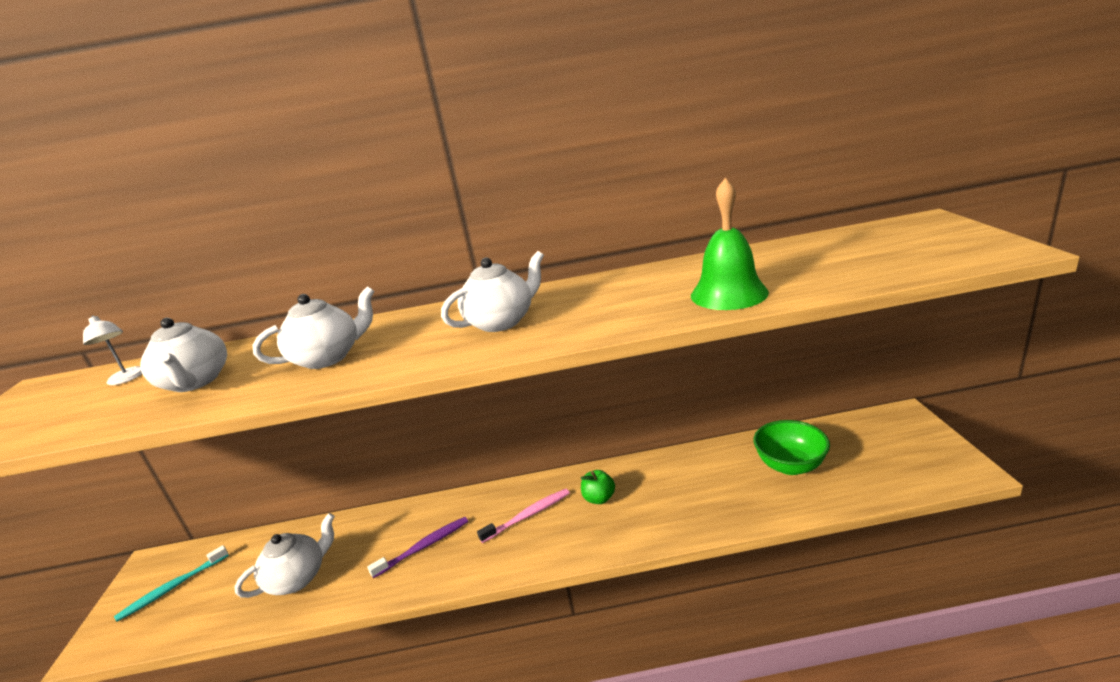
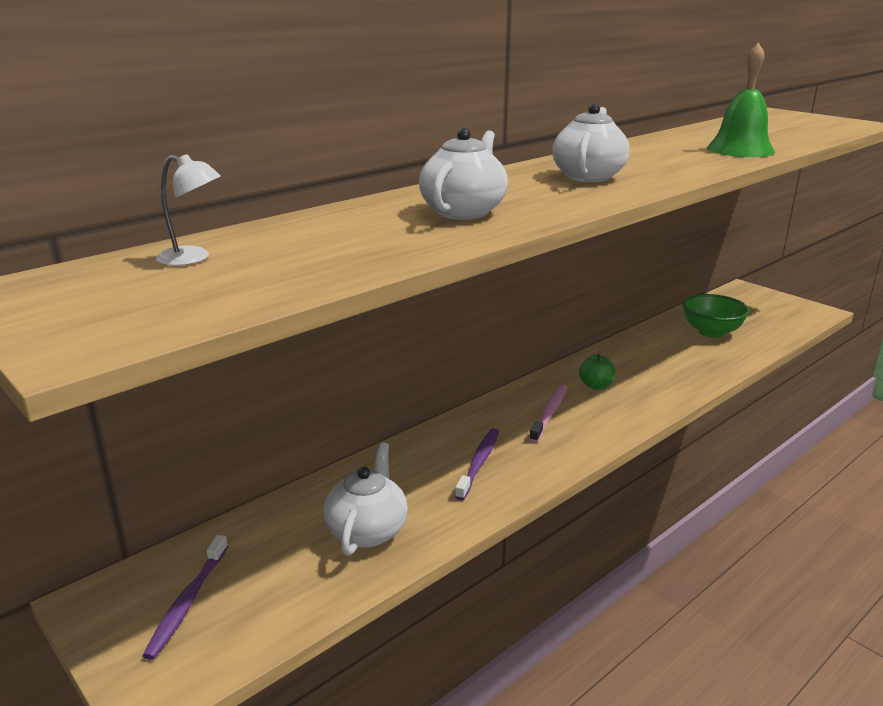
camera: 40 degrees left, 0 degrees up
(172, 588) = (187, 602): turquoise toothbrush -> purple toothbrush
(196, 382) = (332, 245): white teapot -> none

